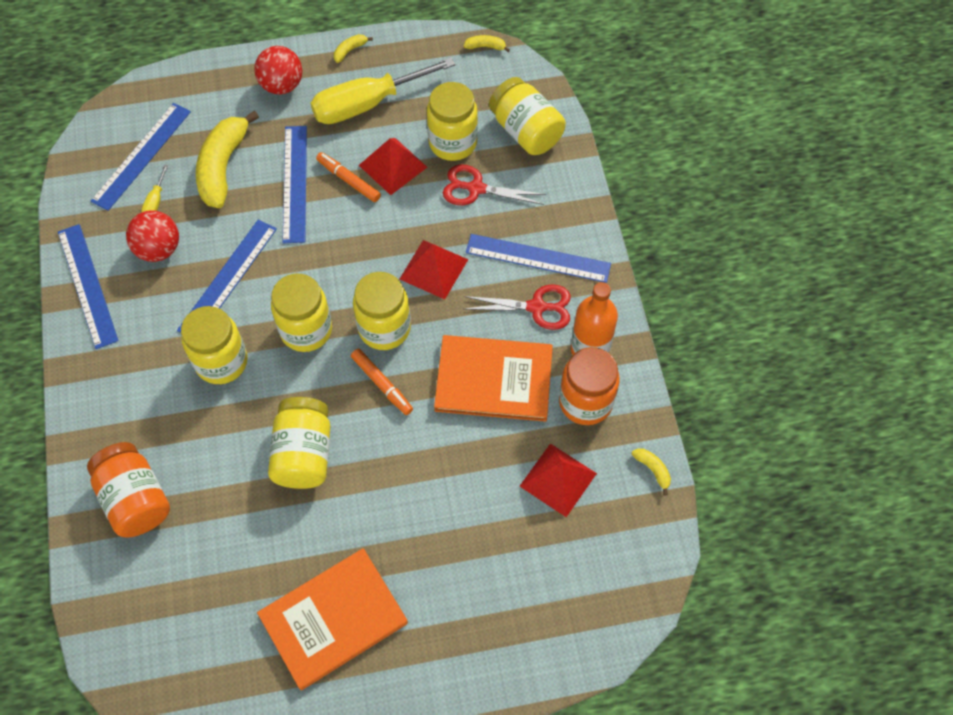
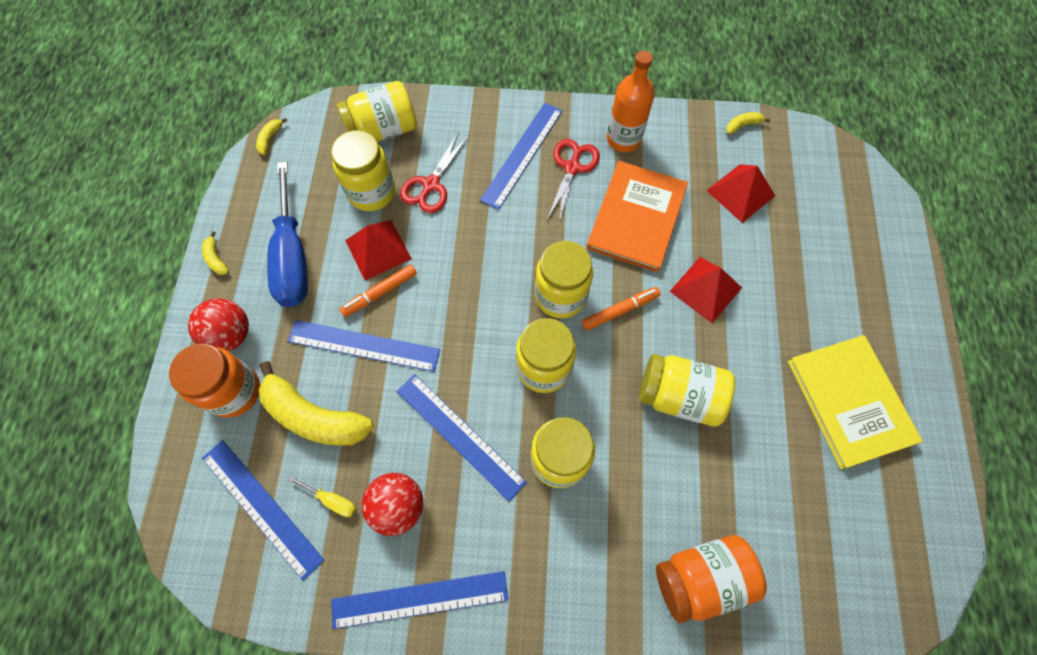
camera: 75 degrees left, 5 degrees up
(333, 619) = (850, 401): orange book -> yellow book
(367, 104) = (292, 257): yellow screwdriver -> blue screwdriver
(434, 269) = (508, 240): red pyramid -> red pyramid (706, 289)
(585, 402) = (672, 155): orange jar -> orange jar (234, 391)

